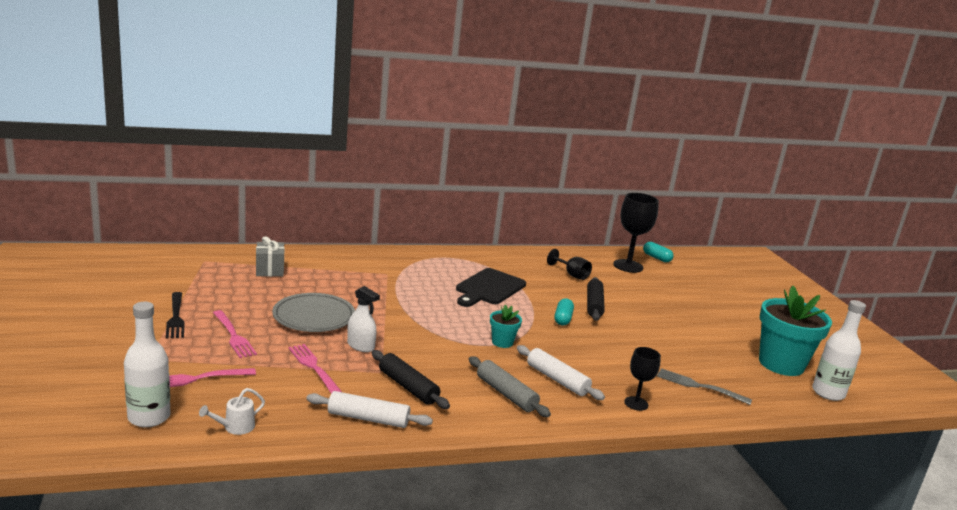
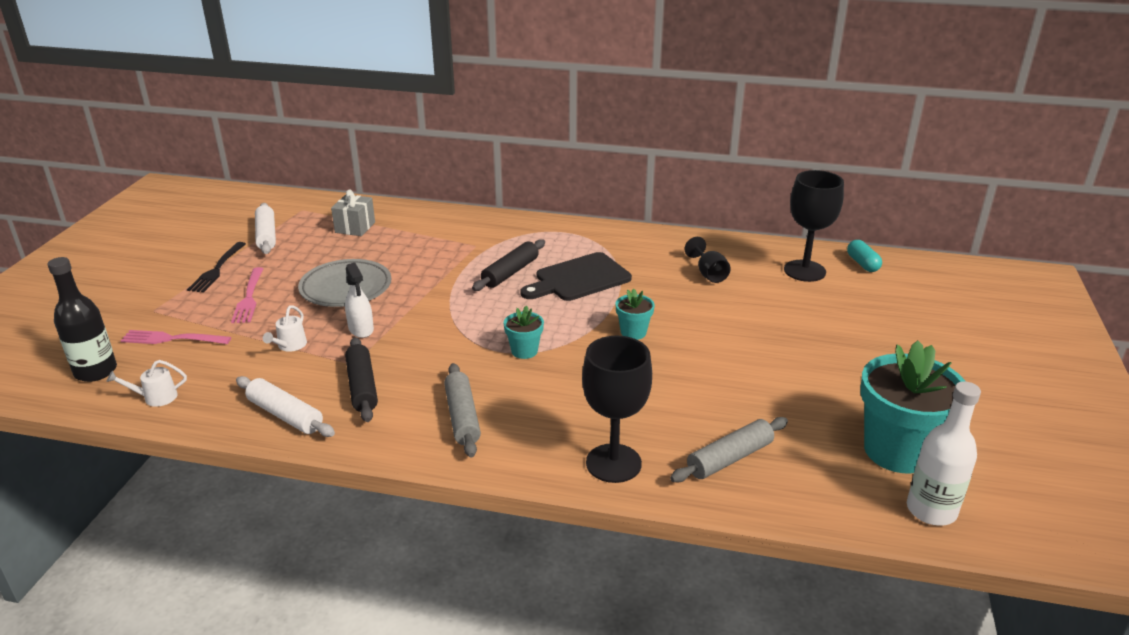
camera: 30 degrees right, 10 degrees up
(149, 417) = (96, 371): white bottle -> black bottle
(314, 367) = (290, 346): pink fork -> white watering can
(557, 380) = (542, 411): white rolling pin -> white rolling pin (266, 235)
(563, 319) = (633, 332): turquoise capsule -> turquoise flower pot
(594, 305) = (696, 319): black rolling pin -> black rolling pin (510, 272)
(636, 403) = (613, 463): black goblet -> black goblet, size x1.75
(699, 386) = (729, 458): grey fork -> grey rolling pin

